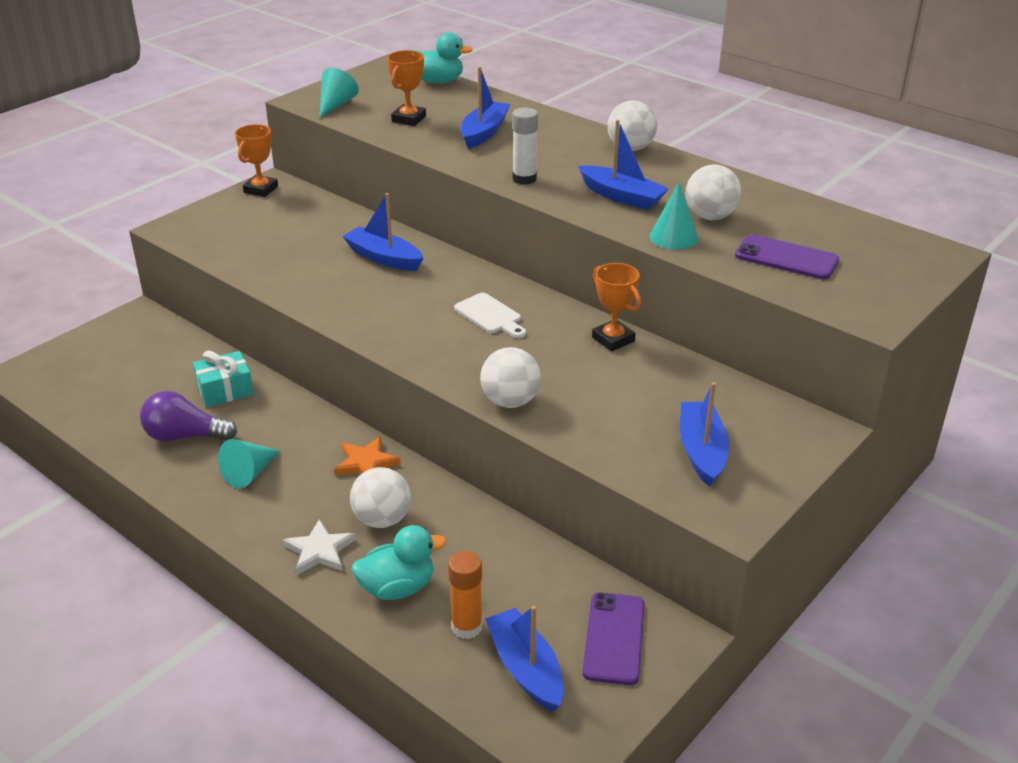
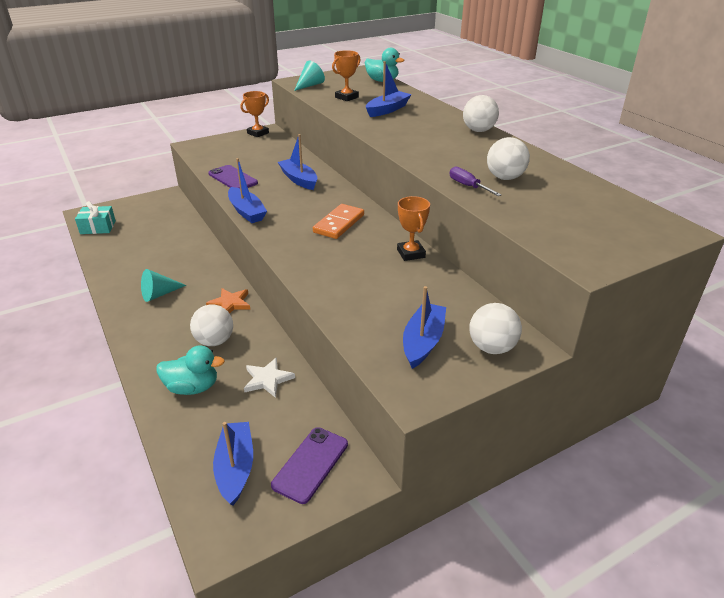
camera: 20 degrees right, 0 degrees up
(184, 436) = (140, 265): purple light bulb -> none
(225, 390) = (182, 244): turquoise gift -> turquoise gift (98, 227)
(319, 551) = (163, 351): white star -> white star (267, 379)
(466, 627) = (217, 426): orange glue stick -> none
(490, 315) = (339, 224): white cutting board -> orange domino
(510, 401) = (312, 278): white ball -> white ball (492, 347)
(524, 179) = (391, 138): white glue stick -> none
(622, 196) = (450, 157): blue boat -> blue boat (247, 211)
(673, 237) = (467, 186): turquoise cone -> purple screwdriver
(786, 258) = (544, 212): purple phone -> purple phone (233, 178)

